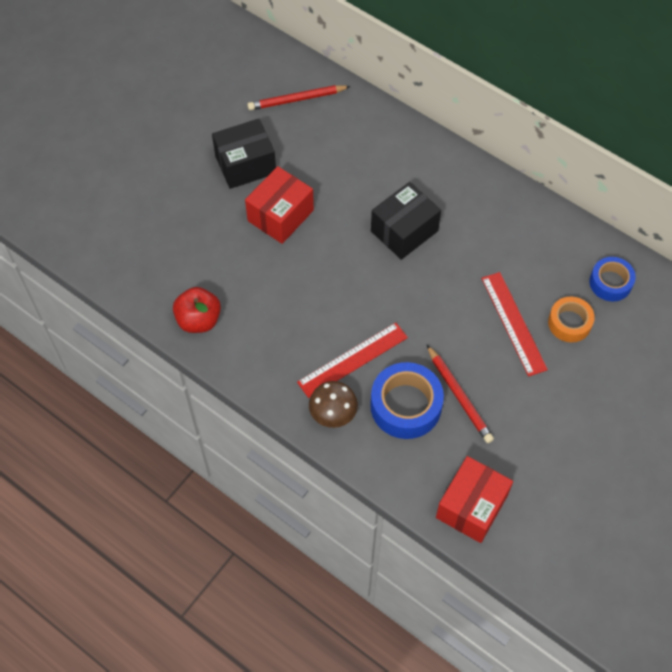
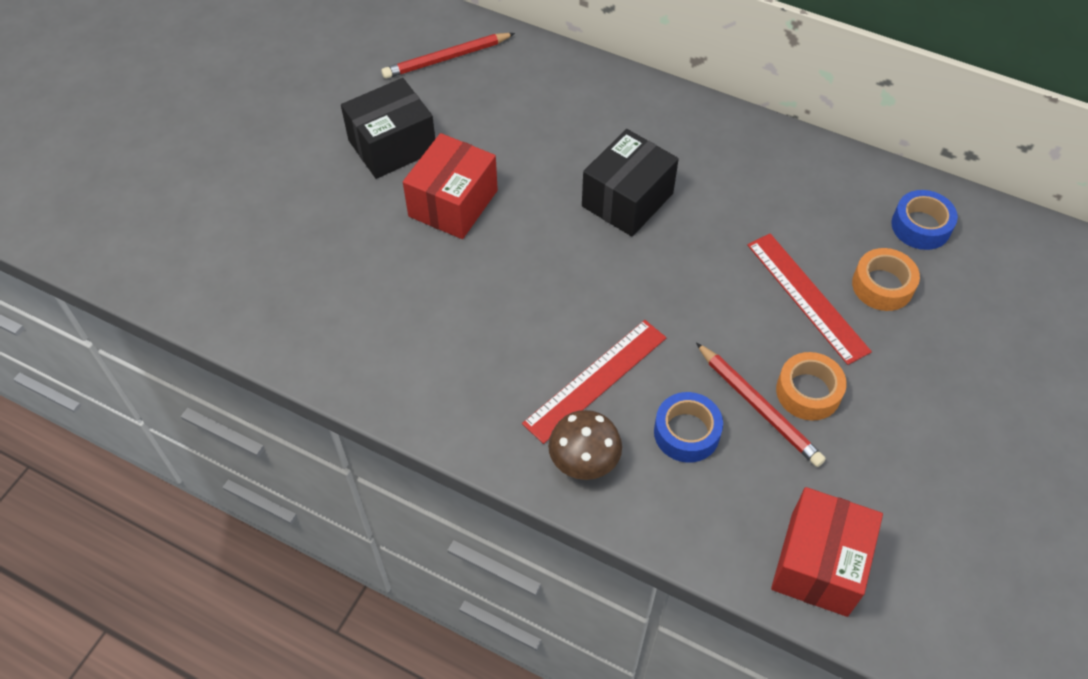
camera: 10 degrees left, 5 degrees down
(199, 320) = (362, 358): red apple -> none
(405, 406) = (686, 432): blue tape -> blue tape, size x0.63
(496, 391) = (808, 392): none -> orange tape

